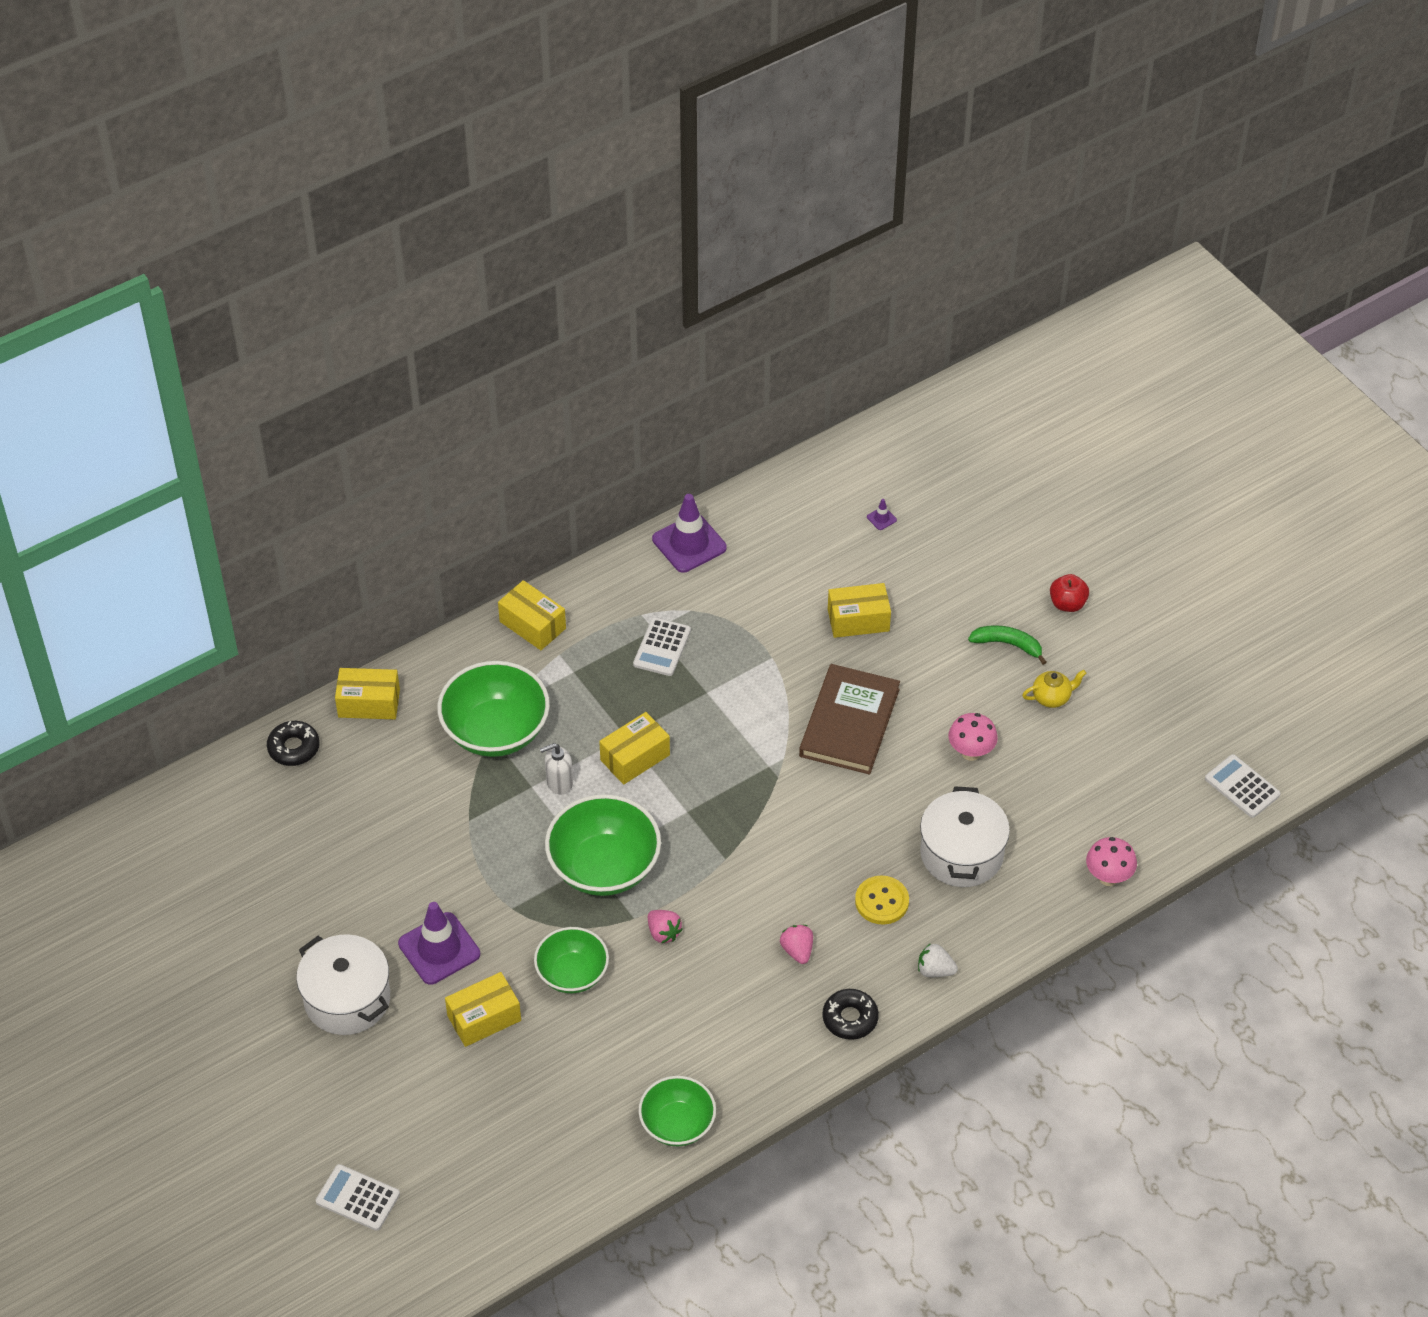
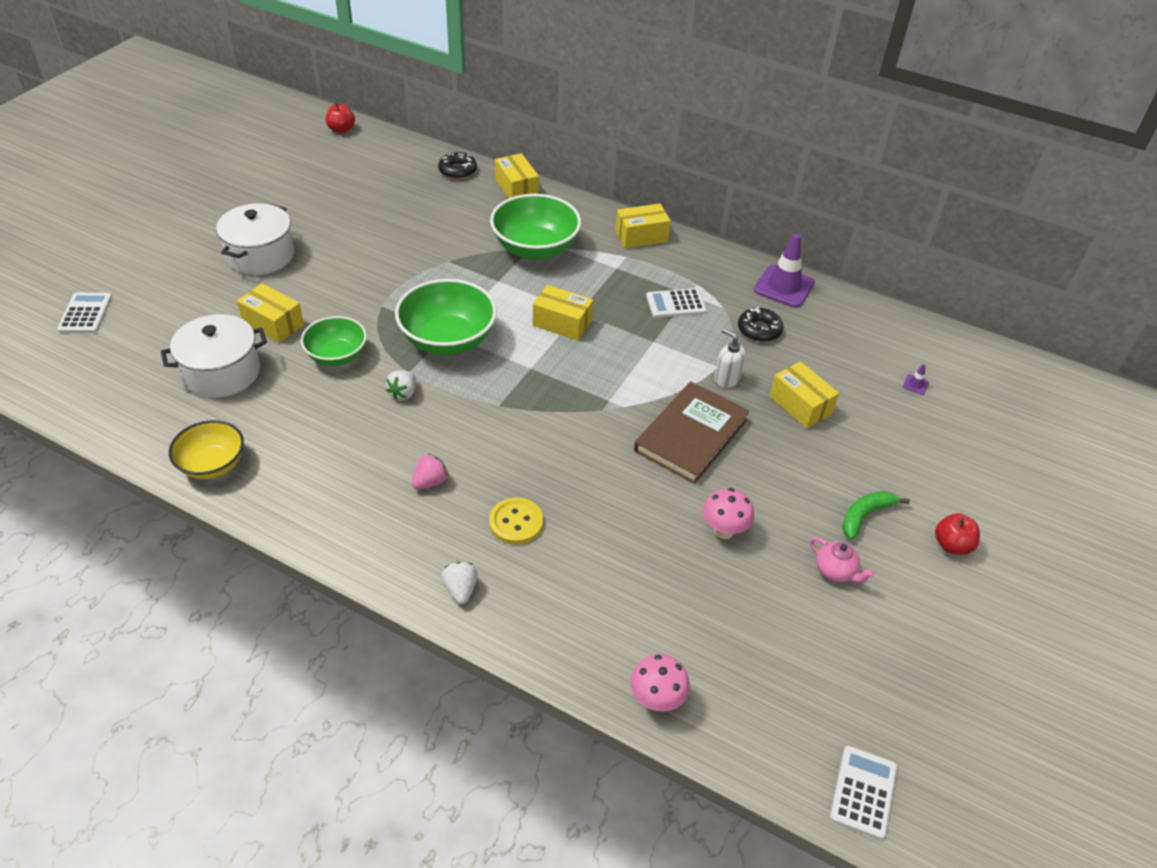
camera: 60 degrees right, 5 degrees down
(117, 839) = (341, 130): none -> red apple
(439, 949) = (325, 283): purple traffic cone -> none
(532, 625) = (641, 236): yellow box -> yellow box turned 60 degrees clockwise
(559, 782) = (511, 292): white soap dispenser -> white soap dispenser (726, 379)
(663, 933) = (403, 393): pink strawberry -> white strawberry
(677, 1124) = (212, 465): green bowl -> yellow bowl
(849, 722) = (691, 435): brown book -> brown book turned 45 degrees counterclockwise
(850, 1018) = (375, 544): black donut -> black donut (759, 330)
(961, 854) = (606, 563): white pot -> white pot (222, 372)
(1007, 644) = (865, 516): green banana -> green banana turned 120 degrees counterclockwise
(1052, 697) = (835, 571): yellow teapot -> pink teapot

